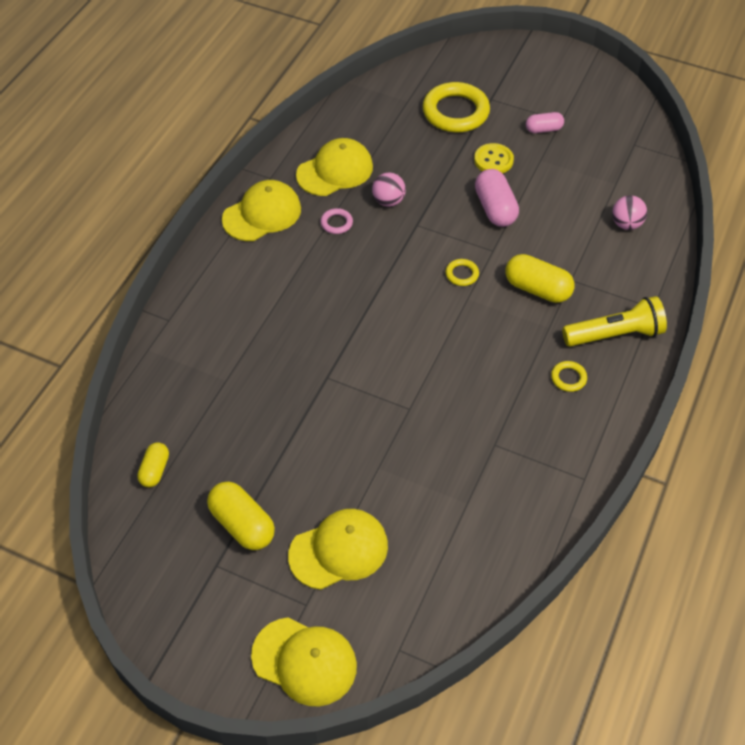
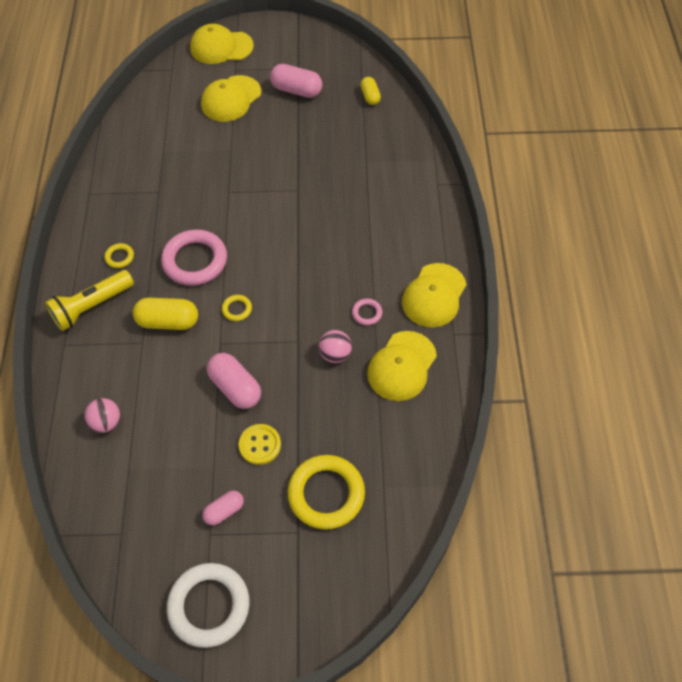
camera: 155 degrees right, 5 degrees up
(242, 524) = (296, 90): yellow capsule -> pink capsule
(484, 340) = (195, 261): none -> pink ring
(578, 82) = (209, 606): none -> white ring

